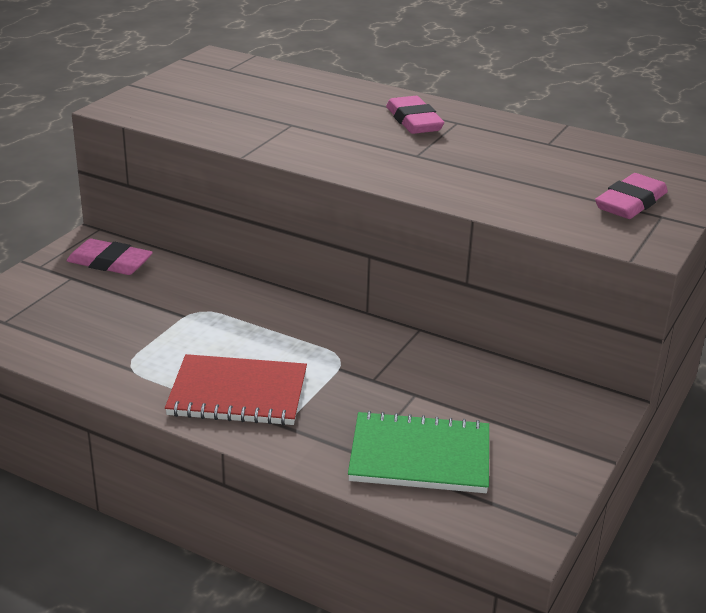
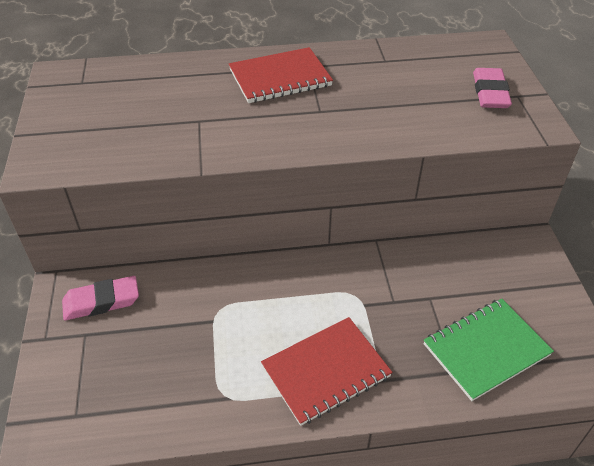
camera: 35 degrees left, 15 degrees up
(414, 121) = (280, 78): pink eraser -> red notebook

